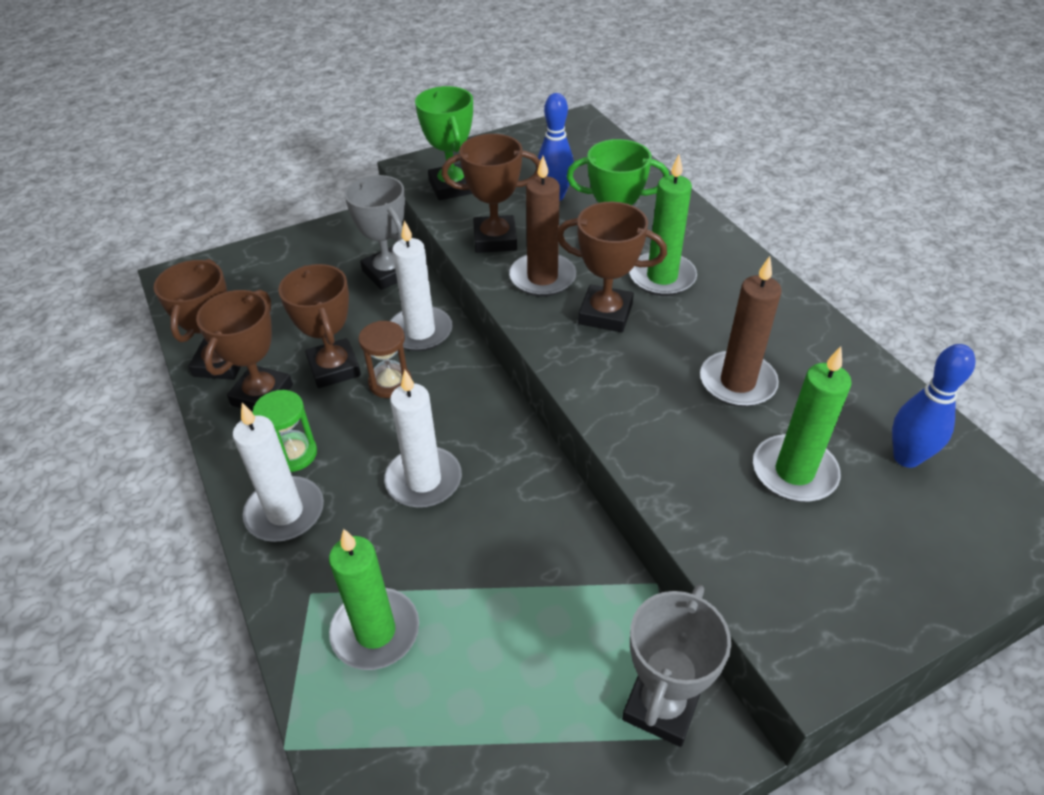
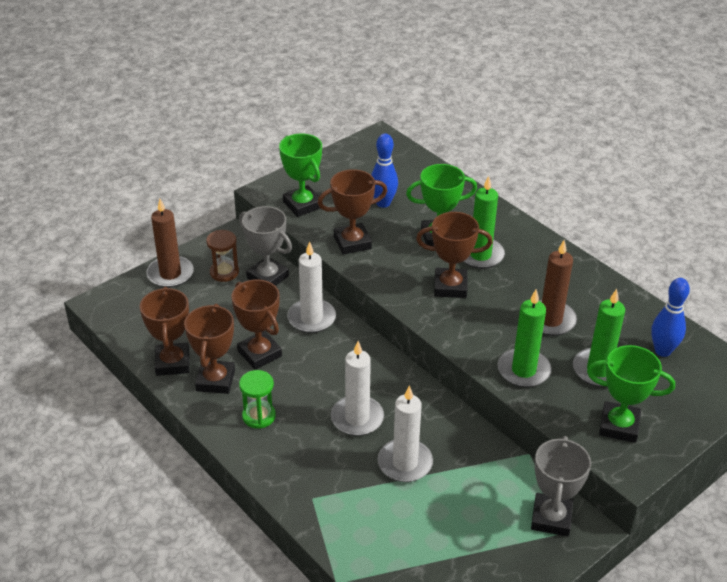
camera: 15 degrees left, 5 degrees down
(285, 512) = (271, 454): white candle -> white candle (405, 463)
(375, 631) = (364, 511): green candle -> green candle (523, 370)
(390, 383) = (305, 358): brown hourglass -> brown hourglass (224, 272)
(542, 278) = (397, 267): brown candle -> brown candle (170, 274)
(806, 574) = (619, 426): none -> green trophy

